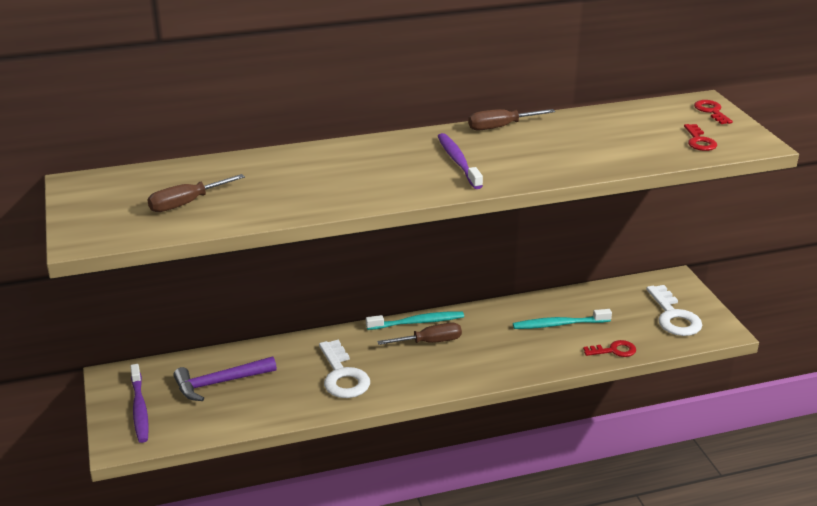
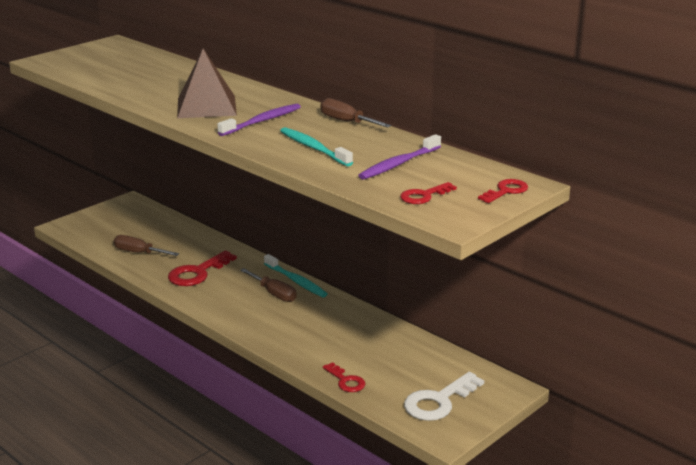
camera: 60 degrees right, 5 degrees down
(139, 409) = (103, 220): purple toothbrush -> purple toothbrush (399, 164)
(186, 203) = (111, 70): brown screwdriver -> brown screwdriver (139, 253)
(220, 383) = (151, 234): purple hammer -> none
(342, 376) = (197, 273): white key -> red key
(383, 178) = (206, 106): none -> brown pyramid
(559, 324) = (359, 344): turquoise toothbrush -> turquoise toothbrush (313, 148)

